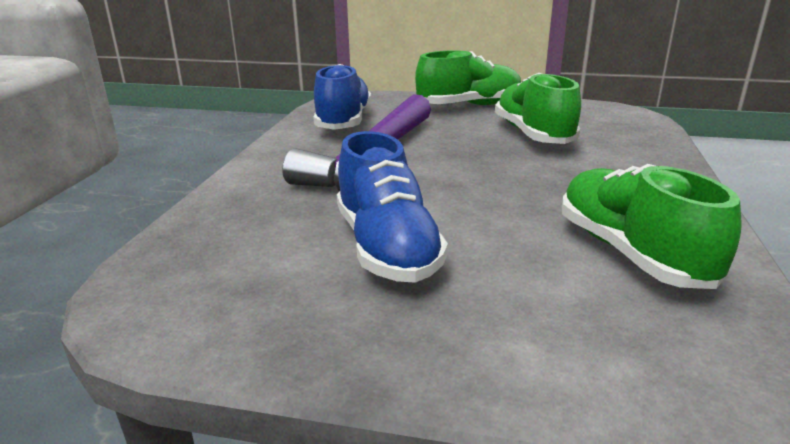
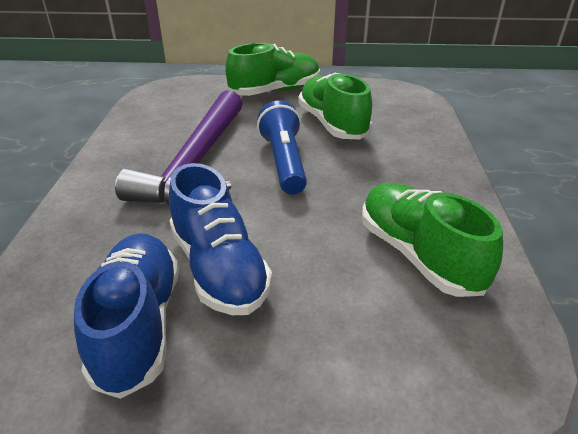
camera: 10 degrees left, 10 degrees up
(343, 122) = (164, 118): blue shoe -> blue shoe (138, 325)
(473, 163) = (284, 162): none -> blue flashlight

